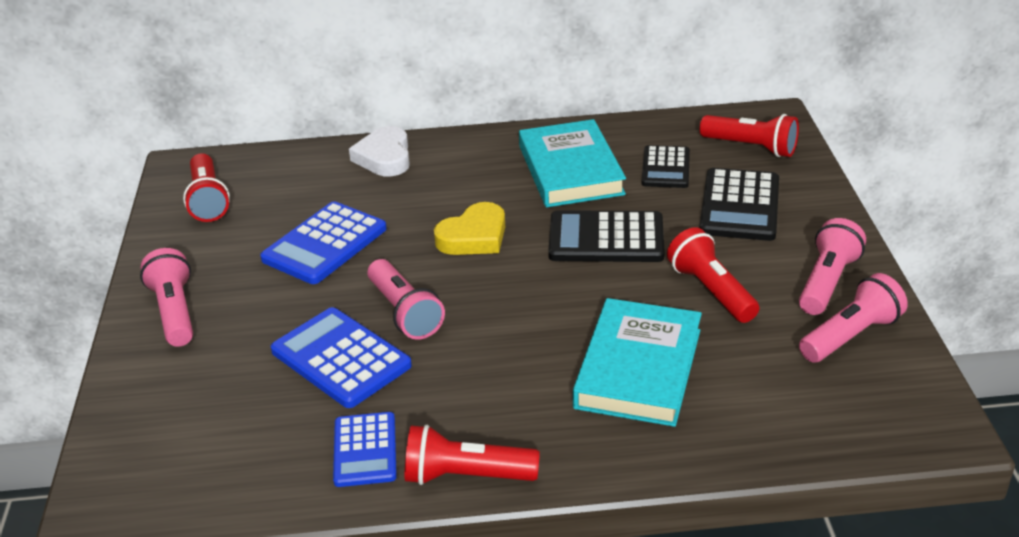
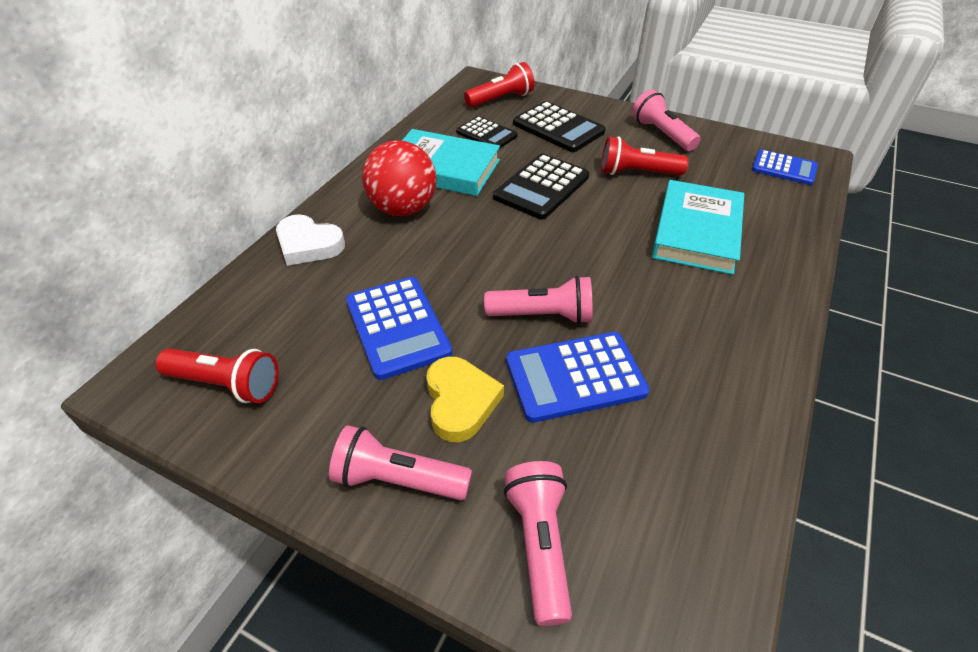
camera: 60 degrees left, 10 degrees up
(365, 450) = (709, 406): blue calculator -> blue calculator (784, 168)
(466, 476) = (770, 358): red flashlight -> none
(474, 236) = (477, 242): yellow heart -> yellow heart (460, 402)
(481, 178) = (403, 209): none -> red ball
(638, 368) = (696, 232): turquoise book -> turquoise book turned 60 degrees clockwise
(850, 336) = (718, 148): pink flashlight -> pink flashlight (539, 544)

